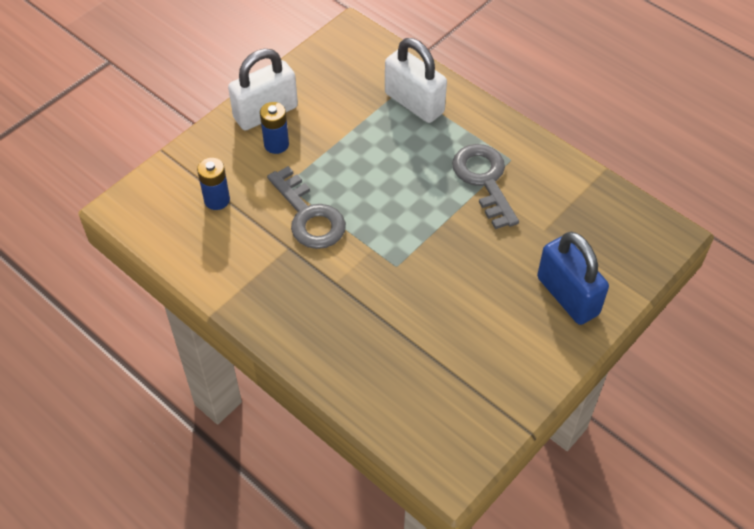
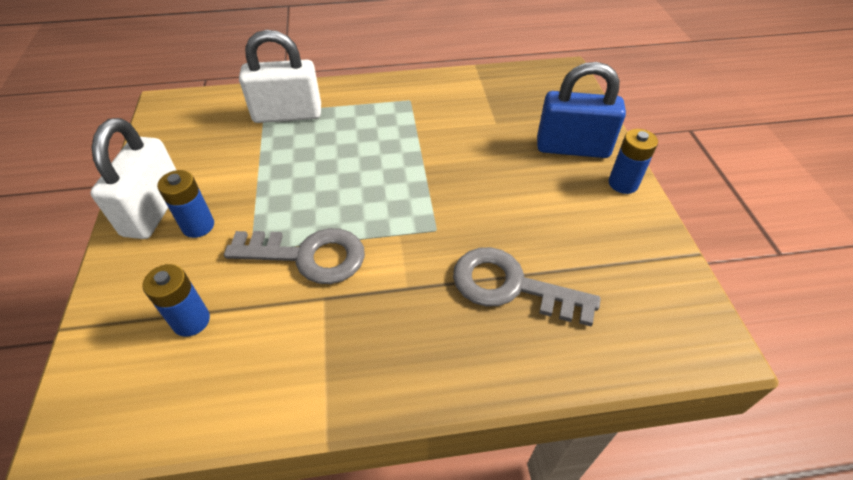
camera: 50 degrees left, 5 degrees down
(484, 180) = (412, 124): grey key -> grey key (511, 286)
(559, 350) = (623, 183): none -> blue battery

